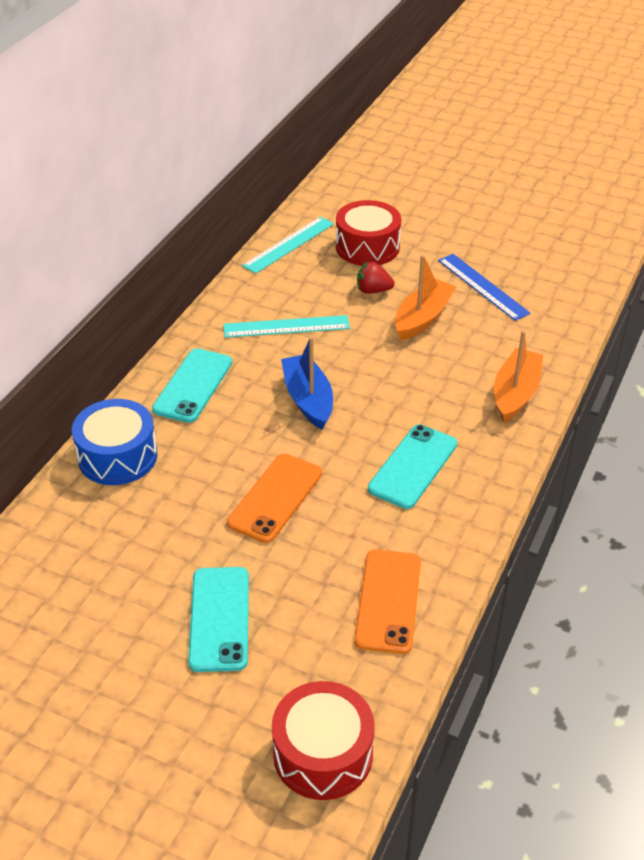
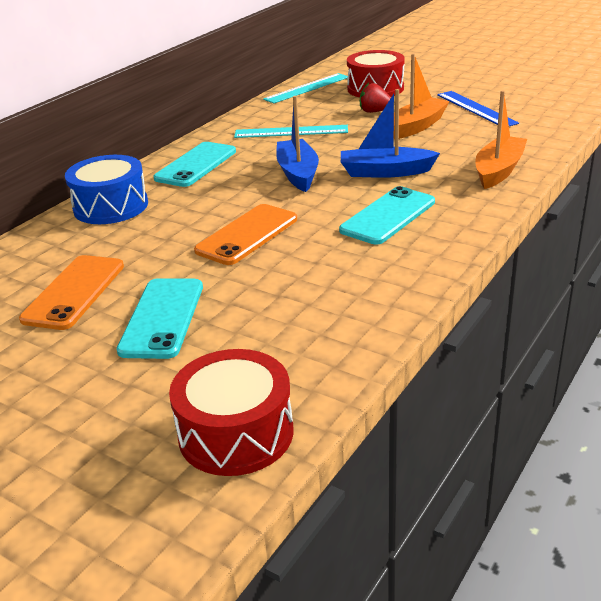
camera: 10 degrees right, 10 degrees down
(388, 601) = (340, 310): orange phone -> orange phone (74, 292)
(400, 396) = (385, 172): none -> blue boat

